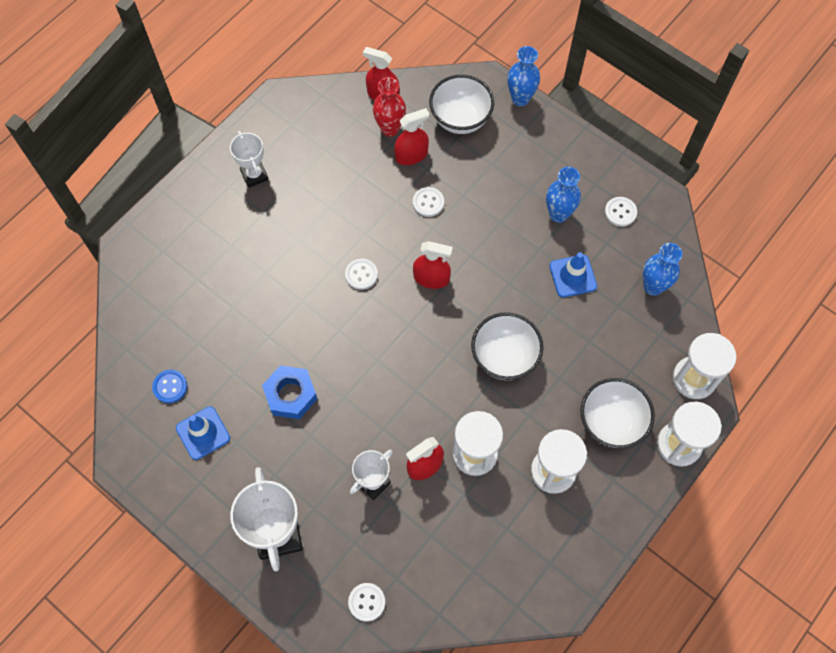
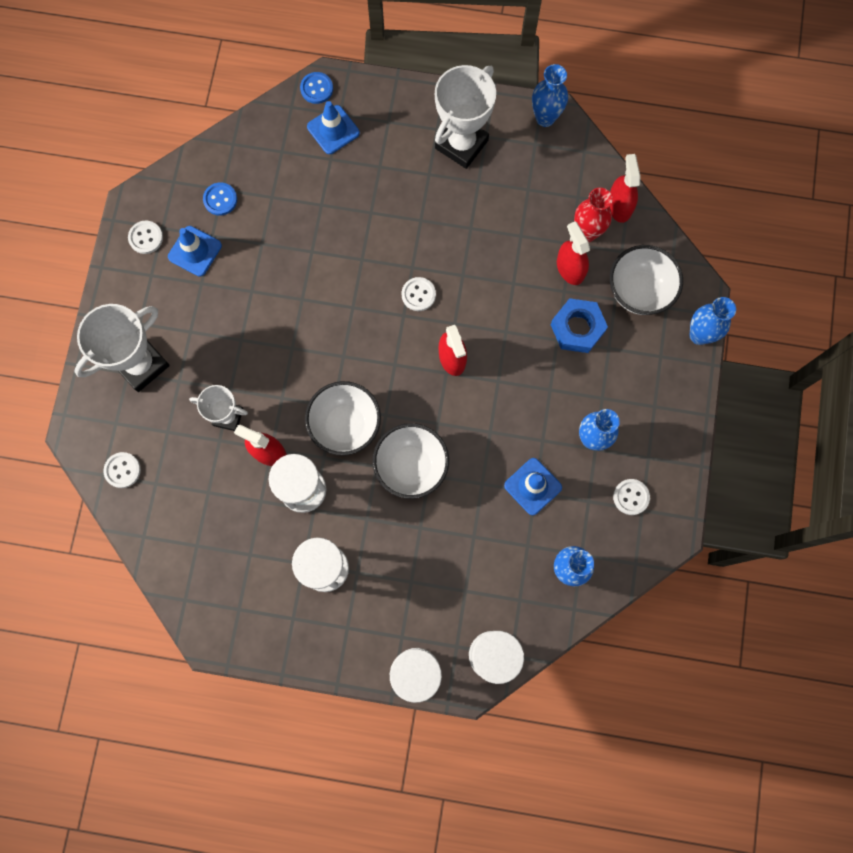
camera: 60 degrees right, 10 degrees up
(125, 257) = (316, 89): none -> blue button
(172, 263) = (333, 130): none -> blue traffic cone
(254, 175) = (461, 144): white trophy -> white trophy, size x1.68
(275, 105) = (545, 118): none -> blue vase
(290, 395) = (269, 302): blue nut -> blue nut (577, 328)
(411, 155) = (570, 269): red spray bottle -> red spray bottle turned 150 degrees counterclockwise
(428, 202) = (529, 312): white button -> white button (146, 238)
(611, 423) = (402, 598): white bowl -> white bowl (345, 425)

